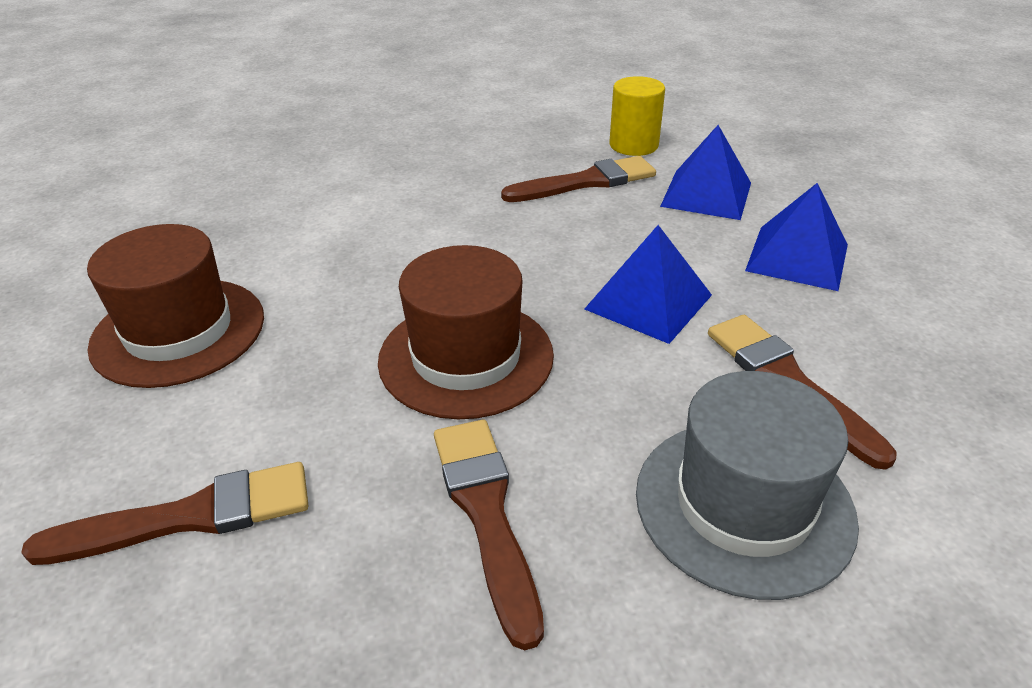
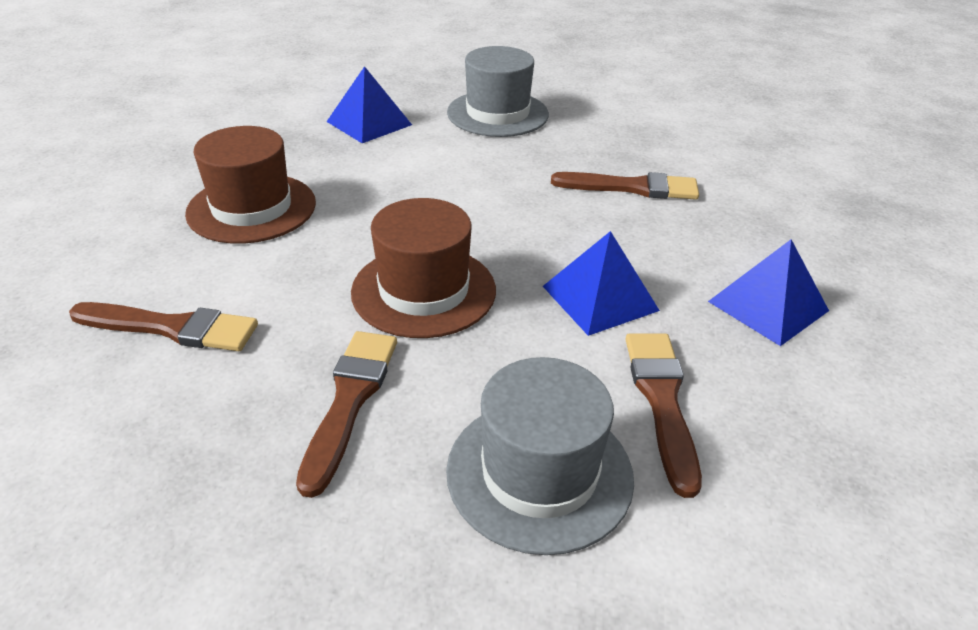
camera: 25 degrees right, 0 degrees up
(388, 143) = (497, 113): none -> grey hat
(633, 145) = (702, 168): yellow cylinder -> none
(706, 194) = (732, 228): blue pyramid -> blue pyramid (369, 123)

